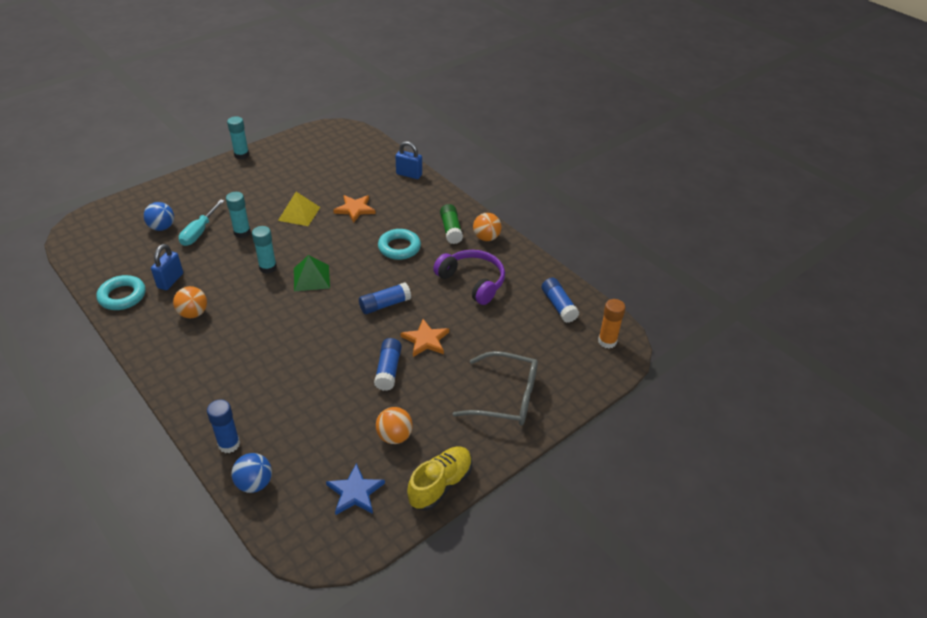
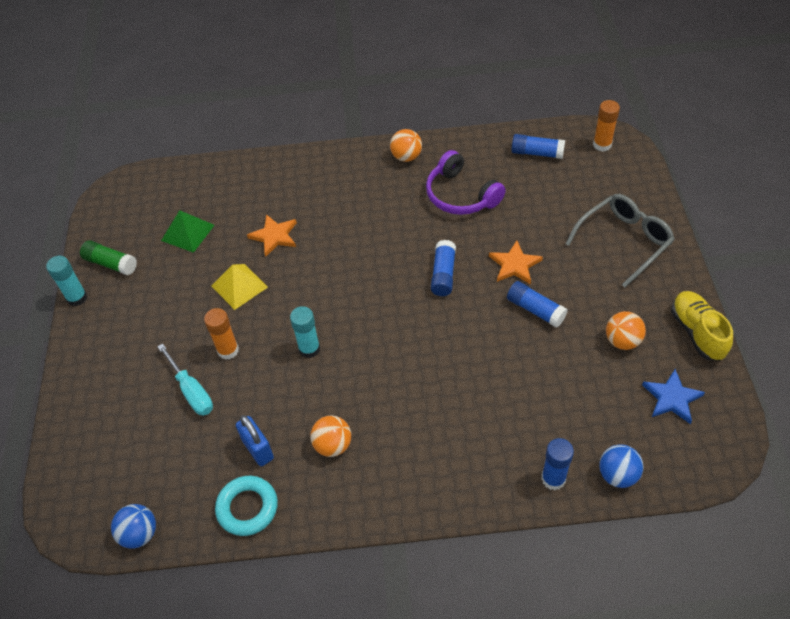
camera: 50 degrees left, 10 degrees up
(162, 227) = (149, 426): blue ball -> blue ball (139, 534)
(242, 232) = (228, 350): turquoise glue stick -> orange glue stick
(311, 278) = (356, 317): green pyramid -> green pyramid (188, 232)
(399, 247) = (367, 227): turquoise ring -> none
(409, 174) = (255, 168): blue padlock -> none
(451, 230) = (373, 176): green glue stick -> green glue stick (111, 263)
(472, 282) = (460, 195): purple headphones -> purple headphones turned 120 degrees counterclockwise

